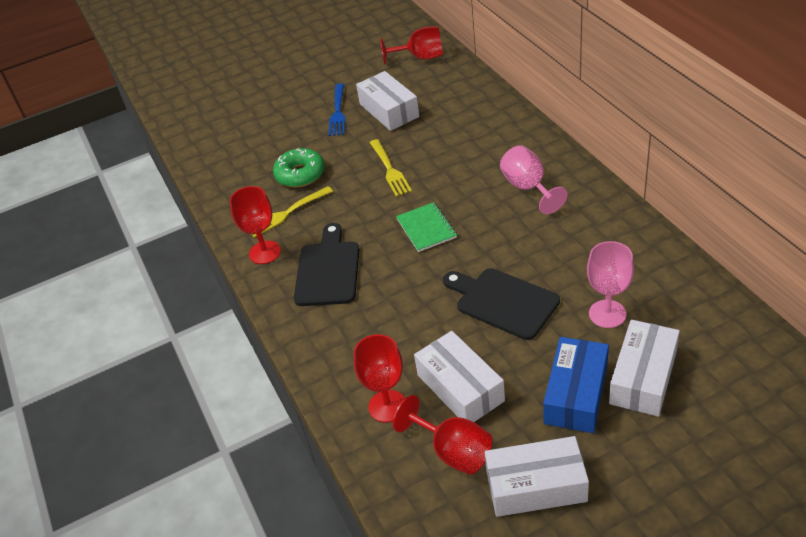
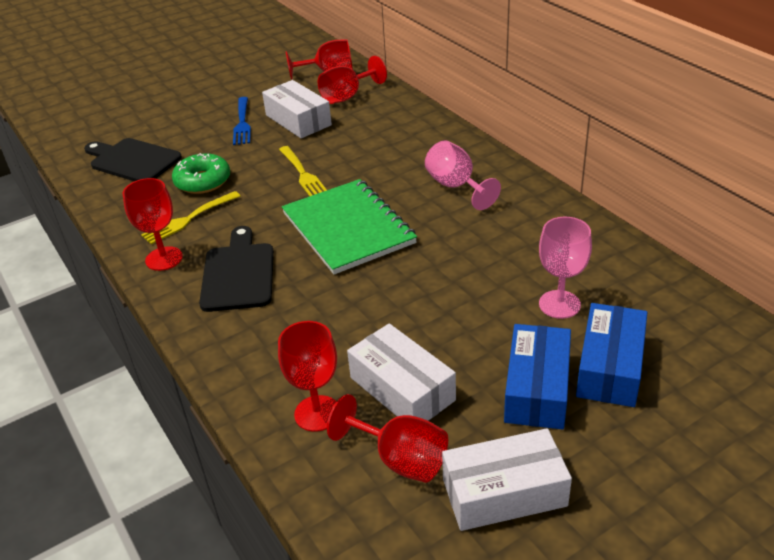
camera: 10 degrees left, 5 degrees down
(426, 228) = (348, 228): green notebook -> green notebook, size x1.93
(436, 85) = (347, 96): none -> red goblet
(503, 302) = (441, 297): black cutting board -> black cutting board (132, 160)
(643, 377) = (609, 367): white box -> blue box

